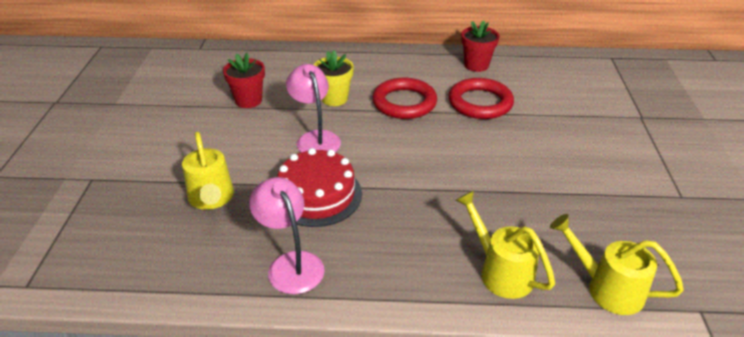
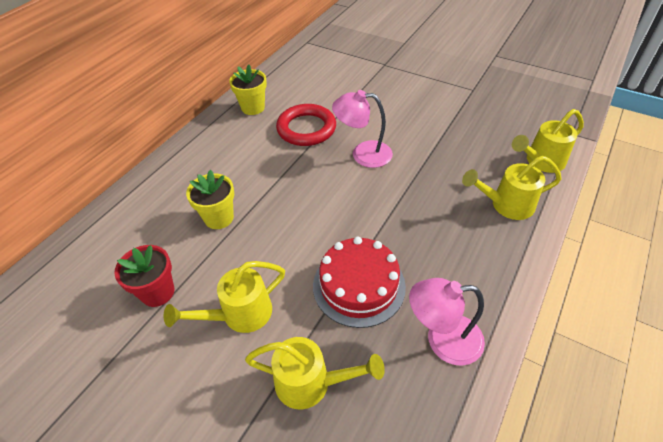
camera: 60 degrees left, 10 degrees up
(251, 143) = (240, 314): none -> yellow watering can
(315, 138) = (272, 256): pink lamp -> pink lamp (363, 154)
(404, 103) = (268, 172): red ring -> none
(476, 65) = (253, 108): red flower pot -> yellow flower pot

